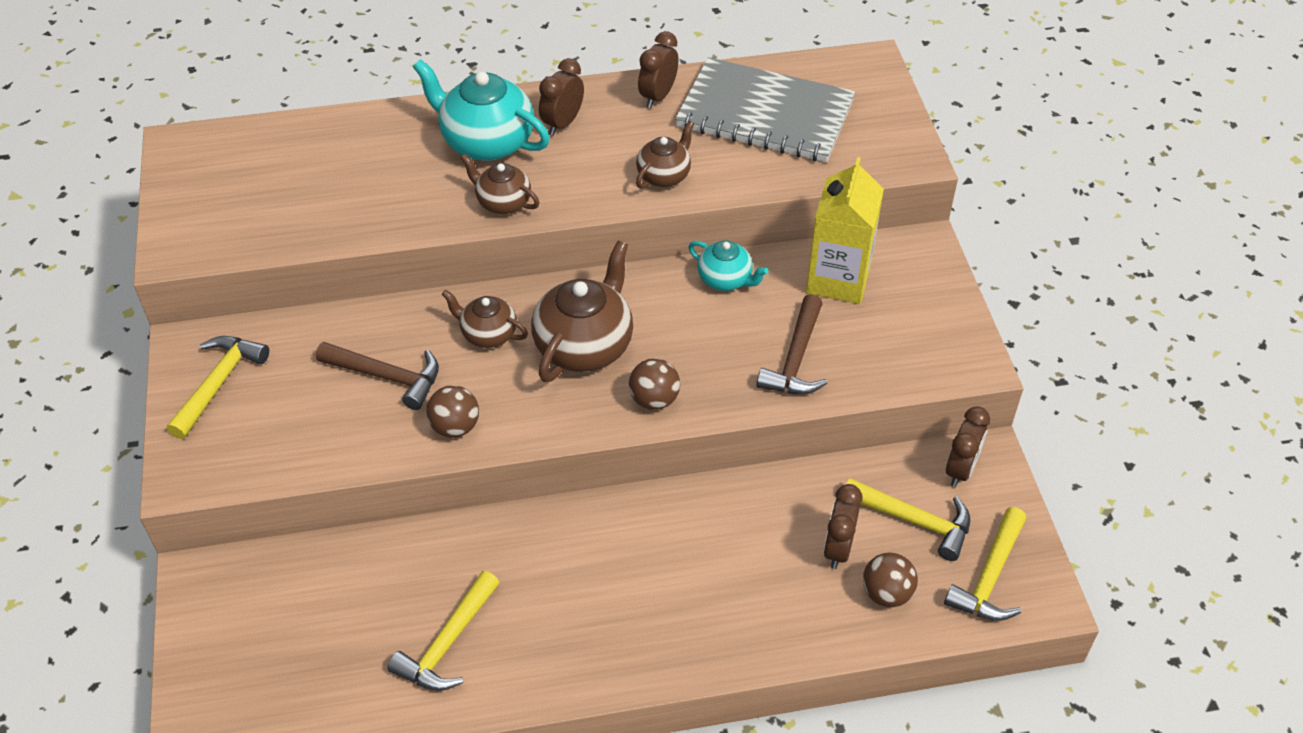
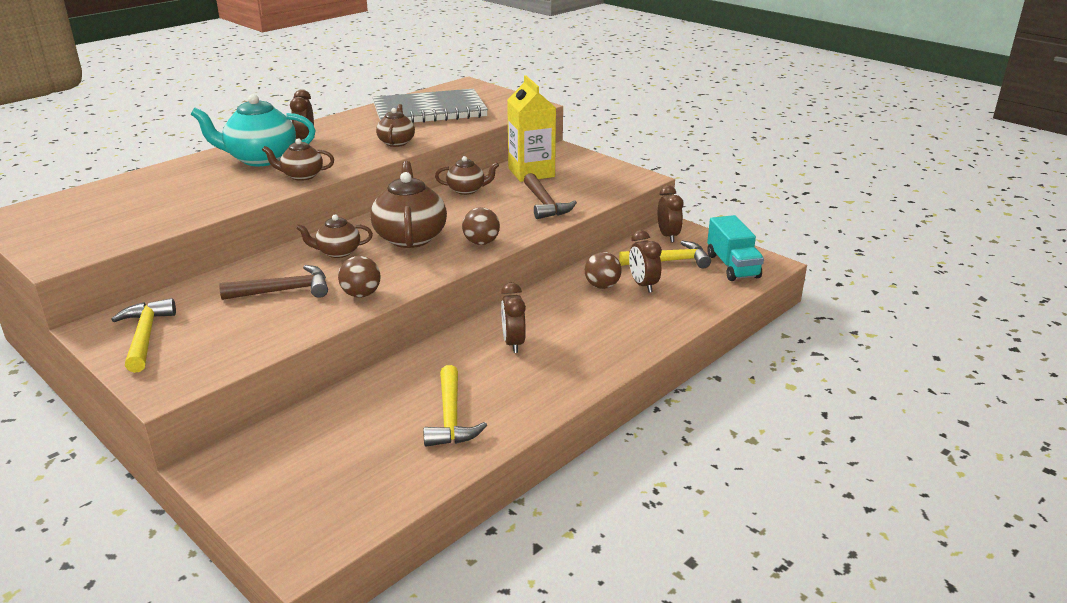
camera: 35 degrees left, 20 degrees down
(658, 96) = (356, 119): brown clock -> brown clock (513, 343)
(725, 279) = (467, 190): turquoise teapot -> brown teapot
(886, 593) = (690, 291): brown ball -> brown ball (602, 286)
(989, 577) = (732, 266): yellow hammer -> turquoise truck

